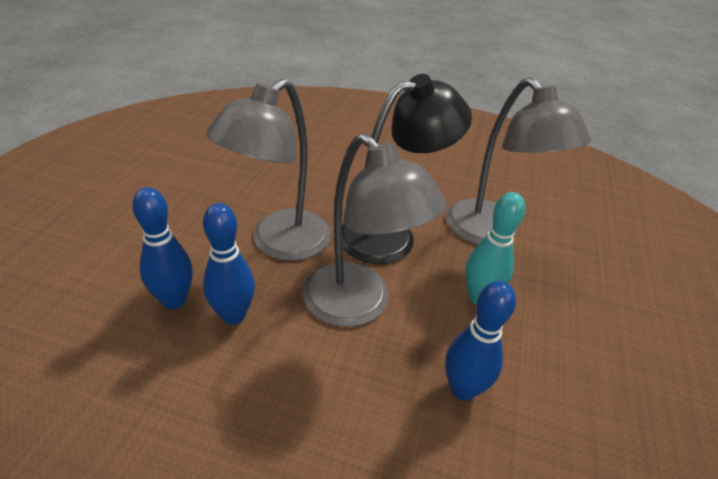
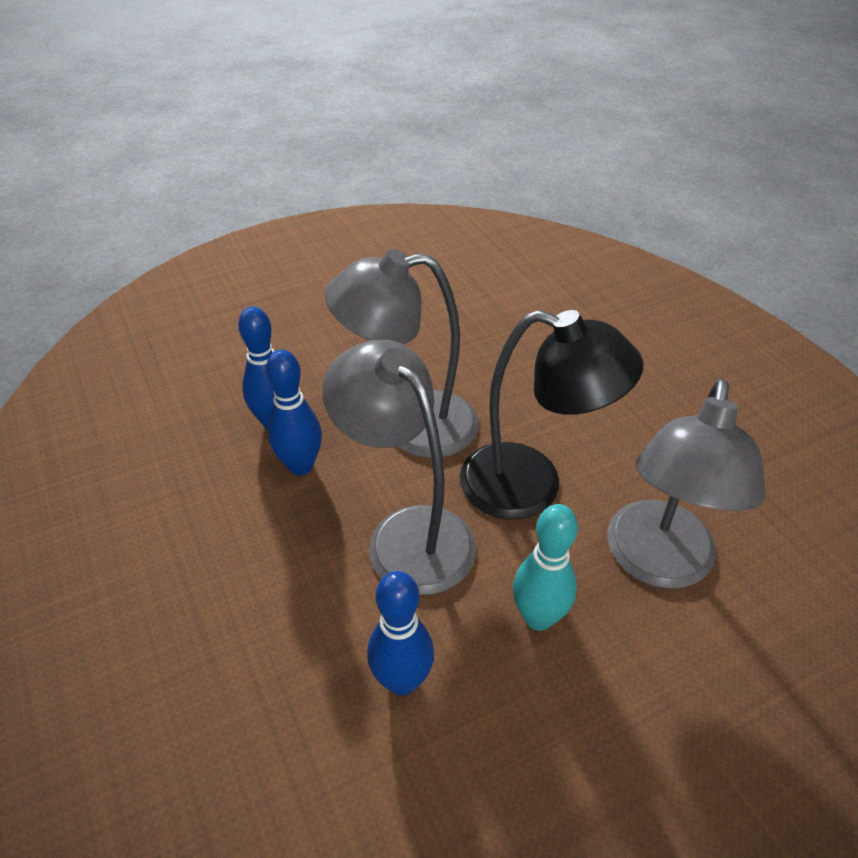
camera: 50 degrees right, 5 degrees up
(358, 306) = (407, 533): grey lamp -> grey lamp turned 135 degrees clockwise

